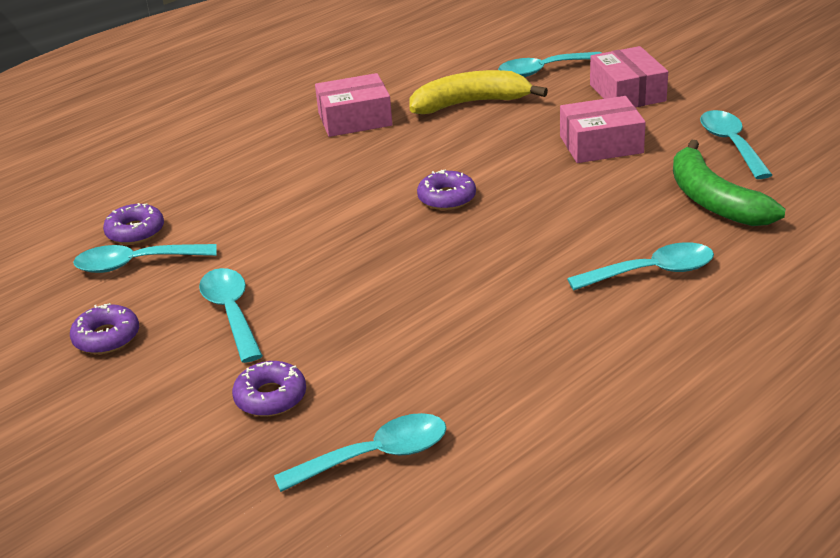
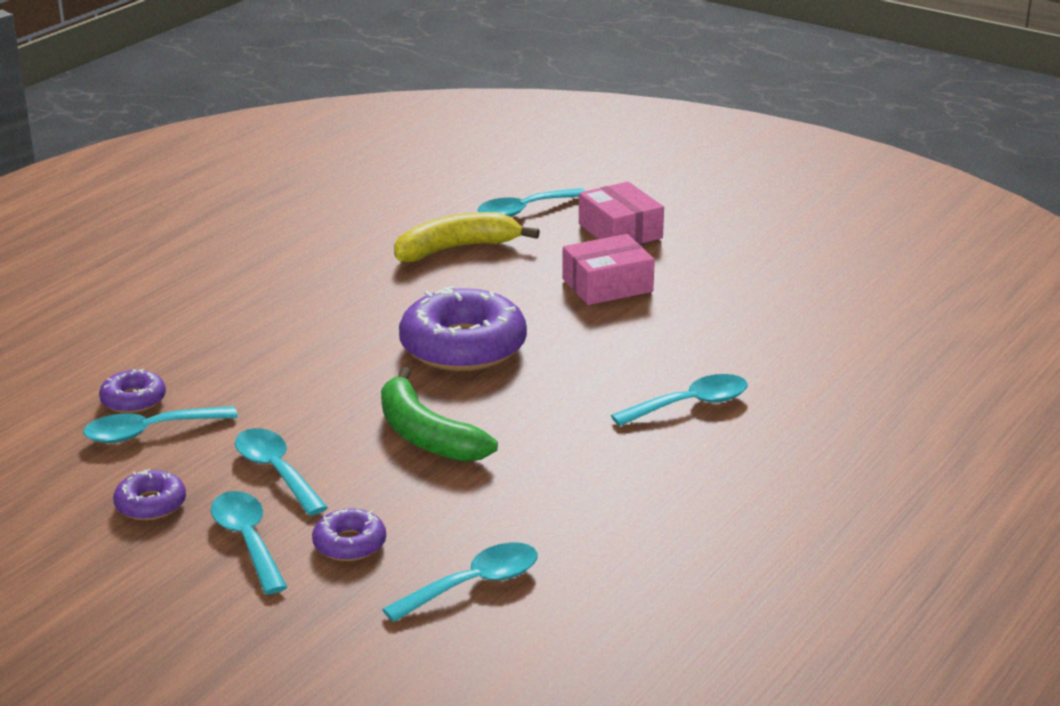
camera: 15 degrees left, 5 degrees down
(355, 119) = (333, 271): pink box -> none
(447, 198) = (463, 347): purple donut -> purple donut, size x2.05
(714, 200) = (734, 334): green banana -> green banana (426, 435)
(731, 144) = (738, 279): turquoise spoon -> turquoise spoon (248, 541)

